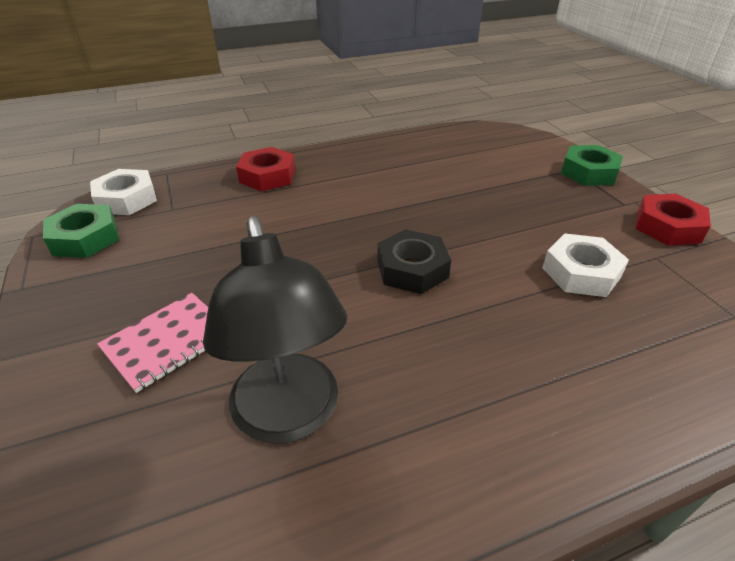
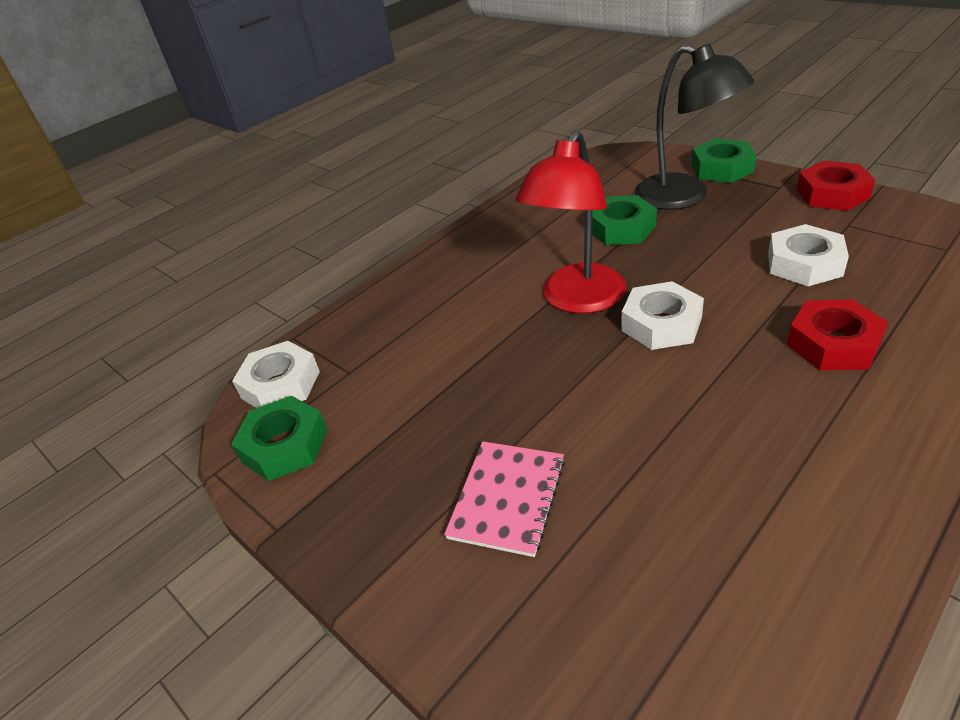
camera: 20 degrees left, 0 degrees up
(267, 176) = (415, 294): red nut -> red nut (833, 344)
(289, 417) = (697, 502): black lamp -> black lamp (684, 197)
(369, 225) = (577, 300): none -> red lamp
(412, 269) = (661, 324): black nut -> white nut
(459, 187) = (621, 228): none -> green nut

